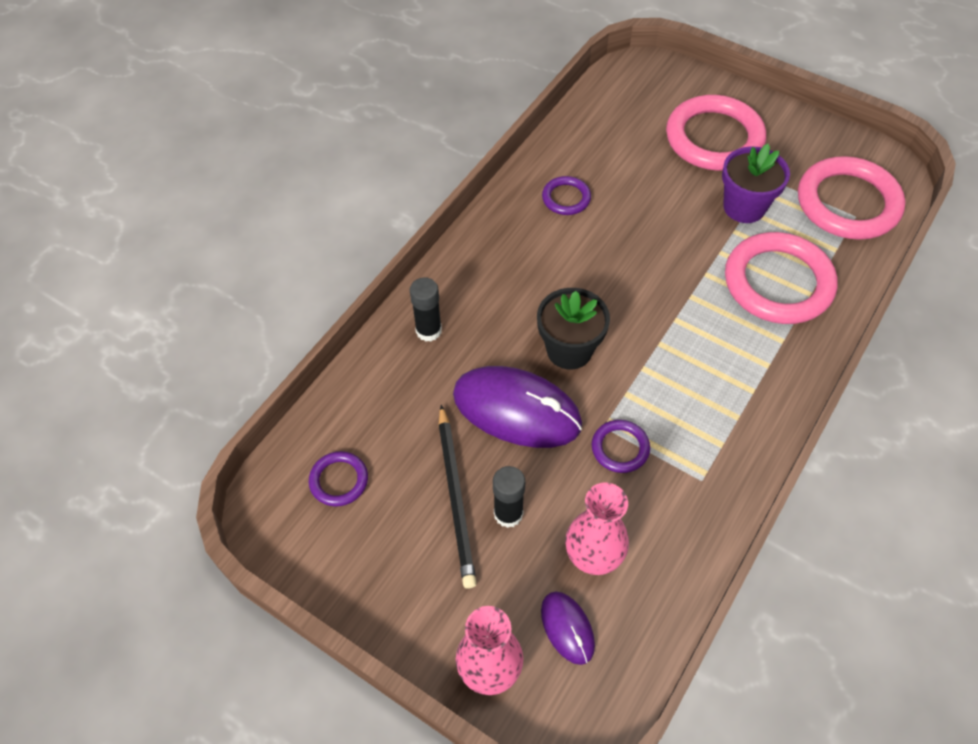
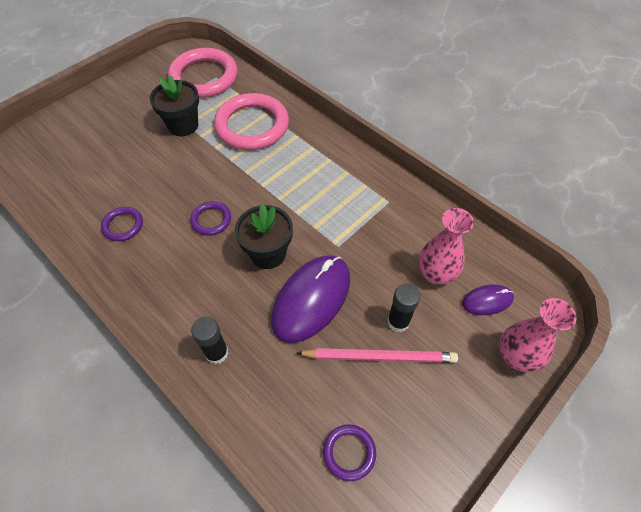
camera: 80 degrees left, 0 degrees up
(456, 498) = (380, 357): black pencil -> pink pencil
(620, 448) = (357, 240): purple ring -> purple ring (211, 220)
(714, 138) = (113, 125): pink ring -> none
(744, 207) = (183, 125): purple flower pot -> black flower pot

